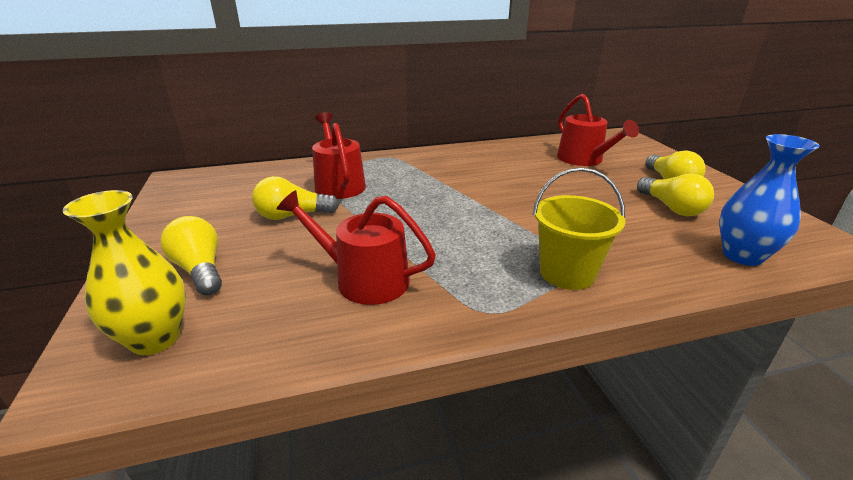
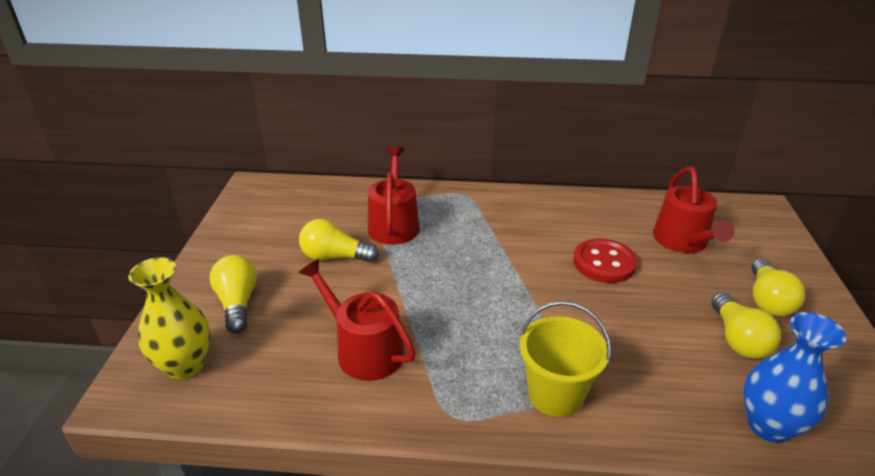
camera: 20 degrees right, 5 degrees up
(536, 181) = (604, 263): none -> red button

